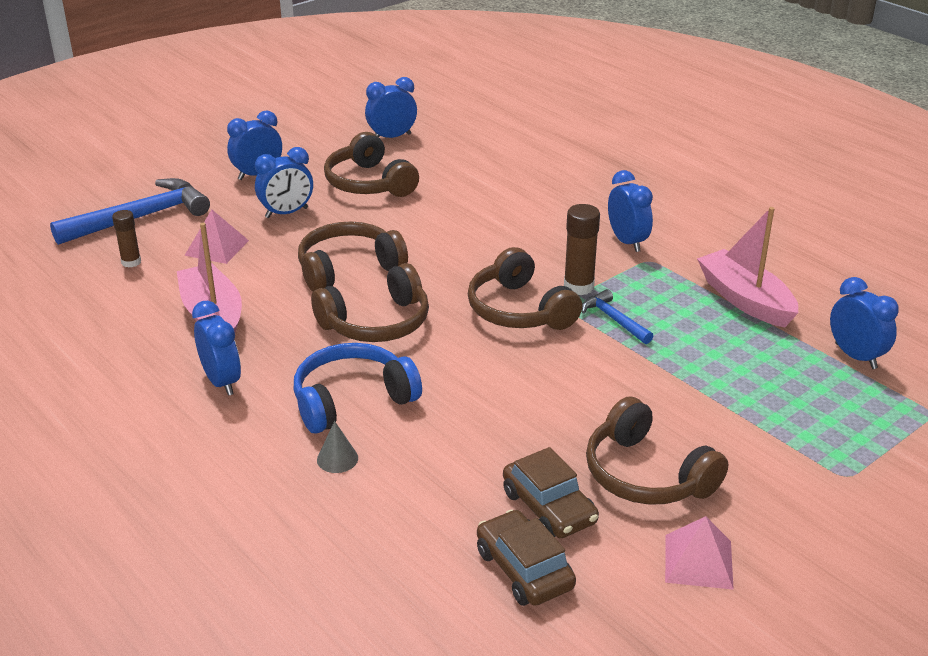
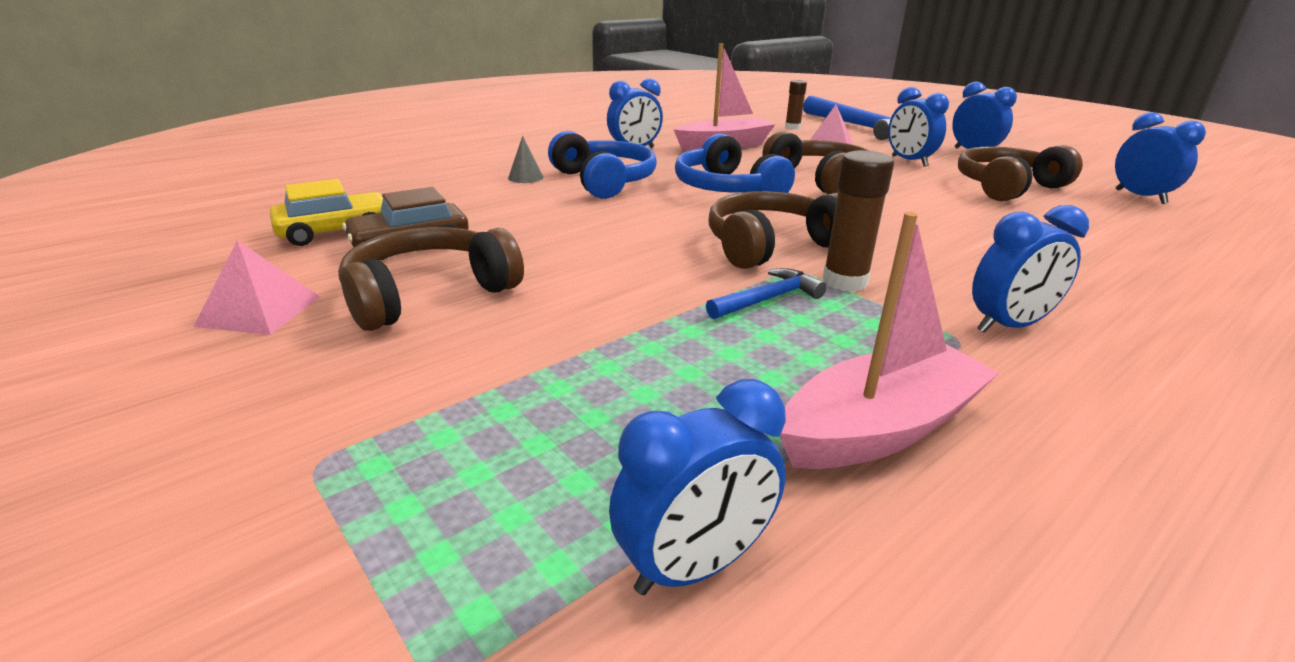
camera: 90 degrees right, 5 degrees down
(377, 323) = (726, 189): brown headphones -> blue headphones
(524, 569) = (336, 231): brown car -> yellow car

